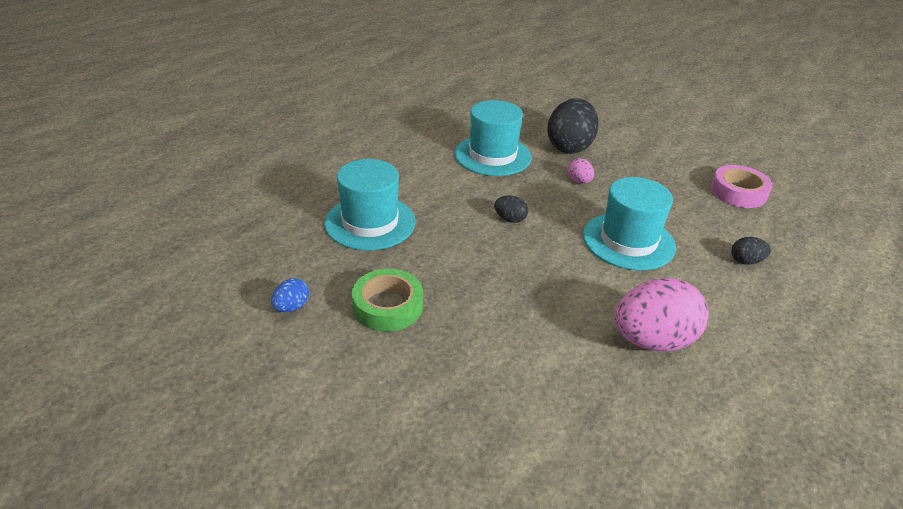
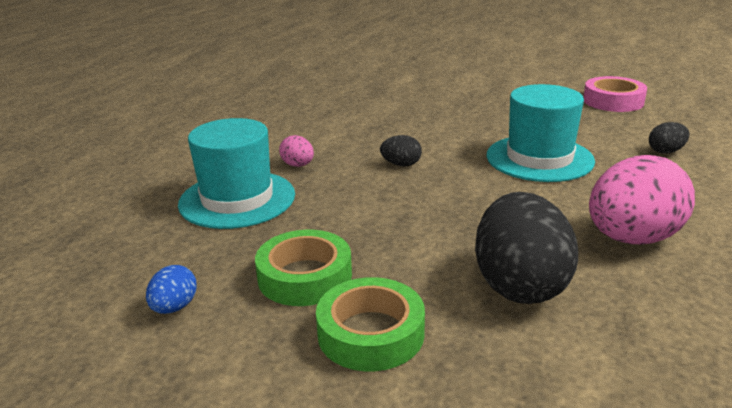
camera: 15 degrees left, 10 degrees down
(410, 365) = (371, 333): none -> green tape
(492, 155) = (347, 116): turquoise hat -> none
(569, 147) = (424, 96): black egg -> black egg (520, 285)
(579, 181) = (453, 120): pink egg -> pink egg (298, 165)

